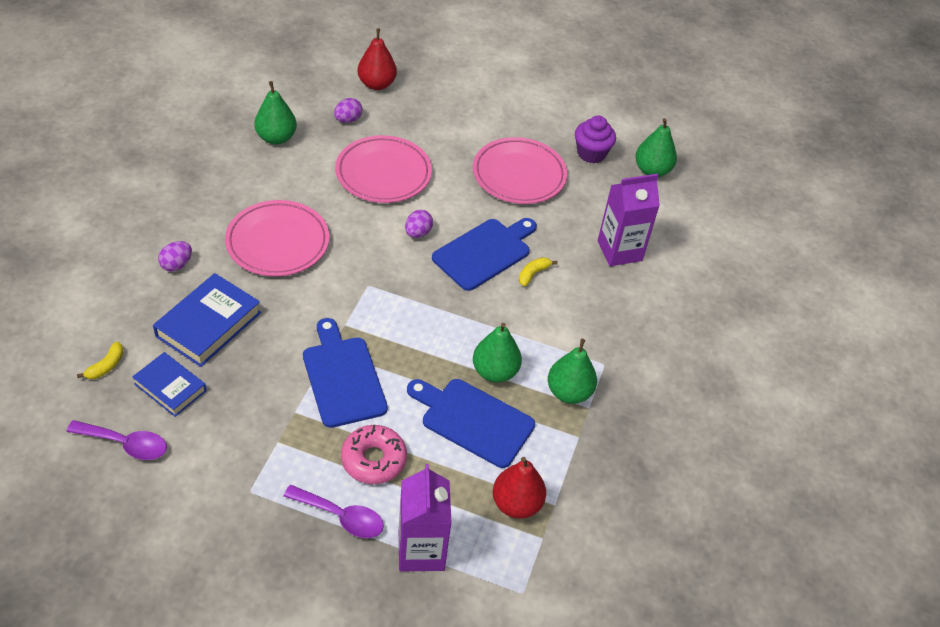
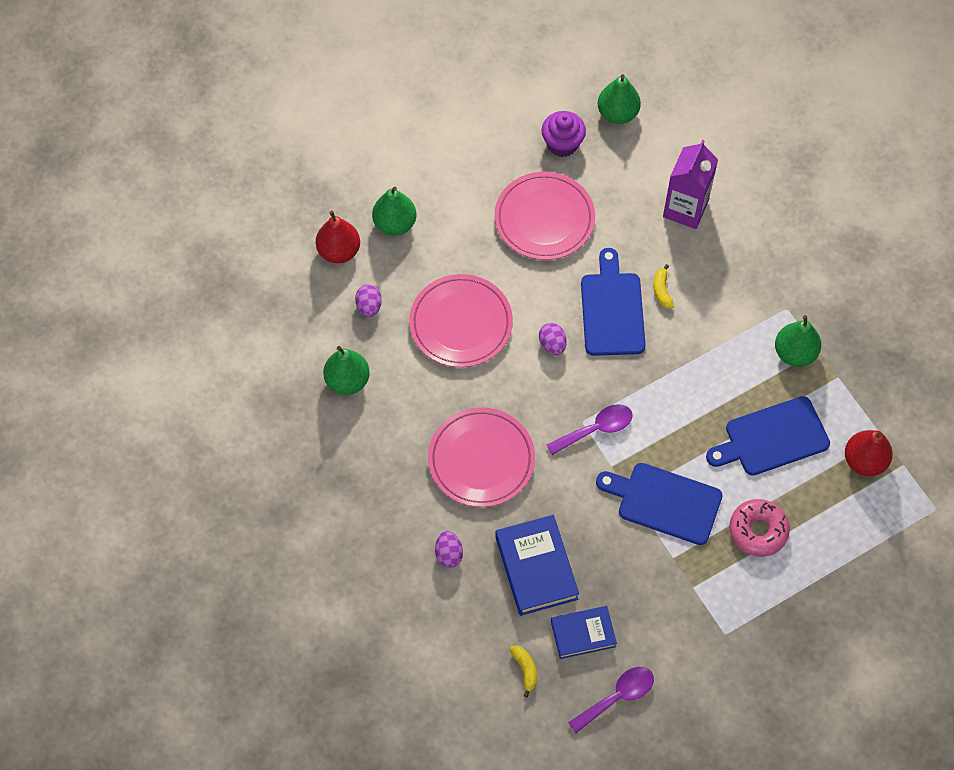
camera: 45 degrees left, 15 degrees up
(341, 517) = (792, 585): purple spoon -> purple spoon (596, 429)
(421, 550) = (857, 551): purple carton -> none
(495, 371) = (738, 390): green pear -> green pear (395, 224)

